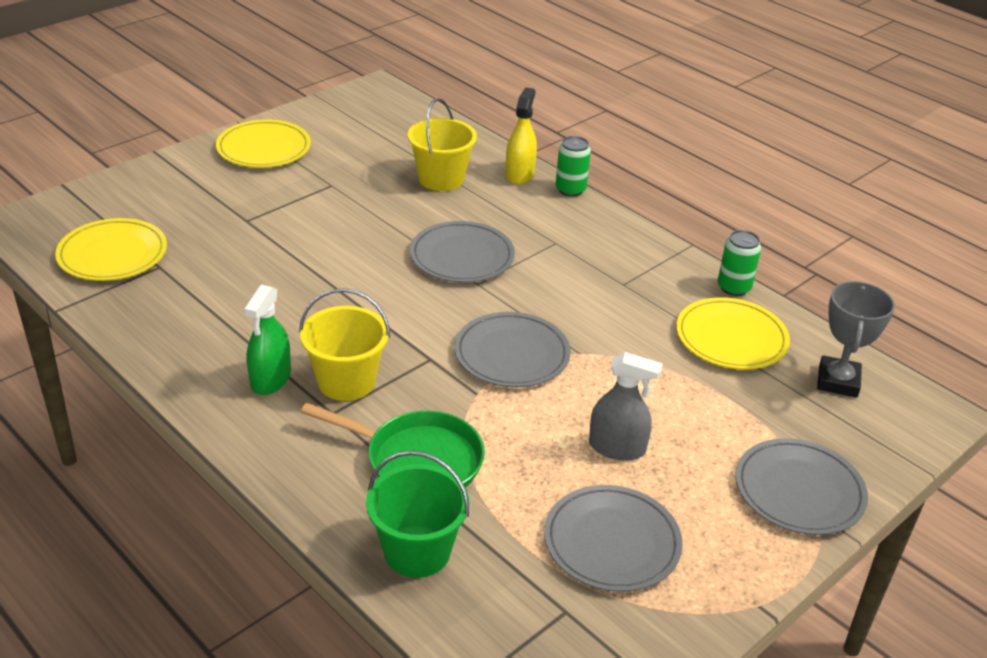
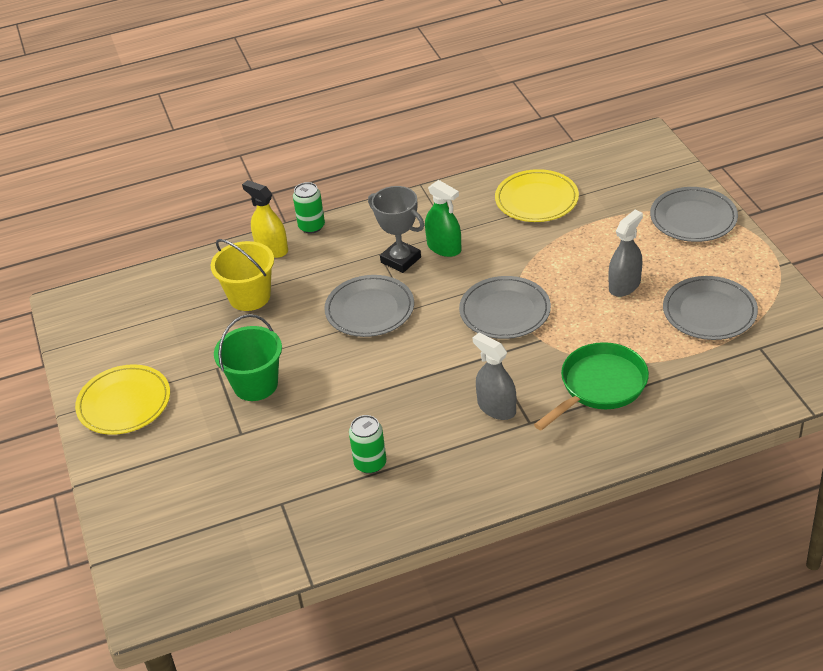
camera: 60 degrees left, 5 degrees up
(112, 254) = (243, 535): yellow plate -> none
(270, 379) = (474, 451): green spray bottle -> green spray bottle (444, 247)
(346, 381) = (496, 408): yellow bucket -> grey spray bottle
(417, 551) = (687, 405): green bucket -> green bucket (255, 384)
(734, 287) = (482, 180): green can -> green can (370, 463)
(838, 381) = (601, 168): grey trophy -> grey trophy (401, 260)

